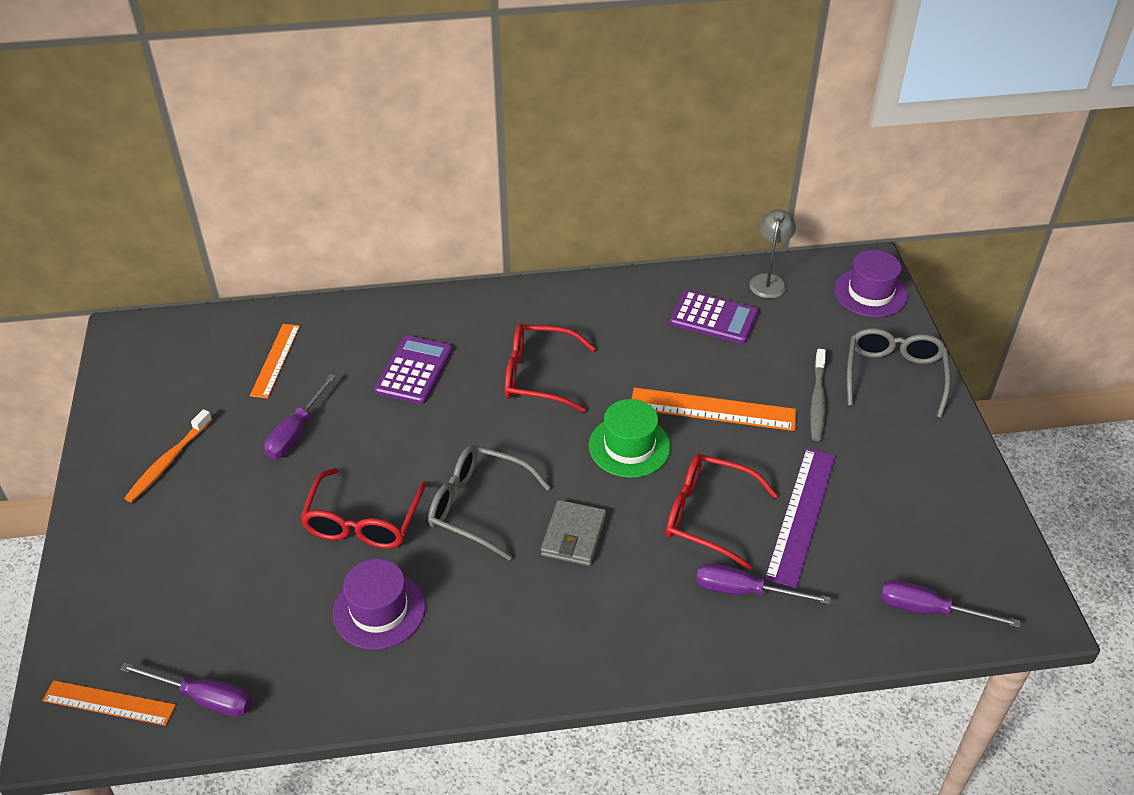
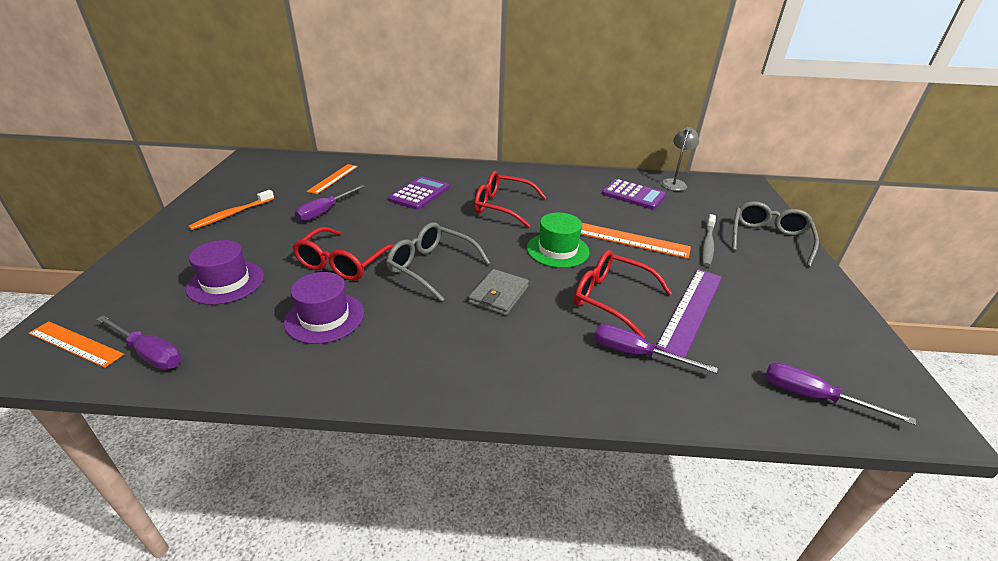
camera: 10 degrees right, 10 degrees down
(870, 293) = (748, 197): purple hat -> purple hat (226, 282)

